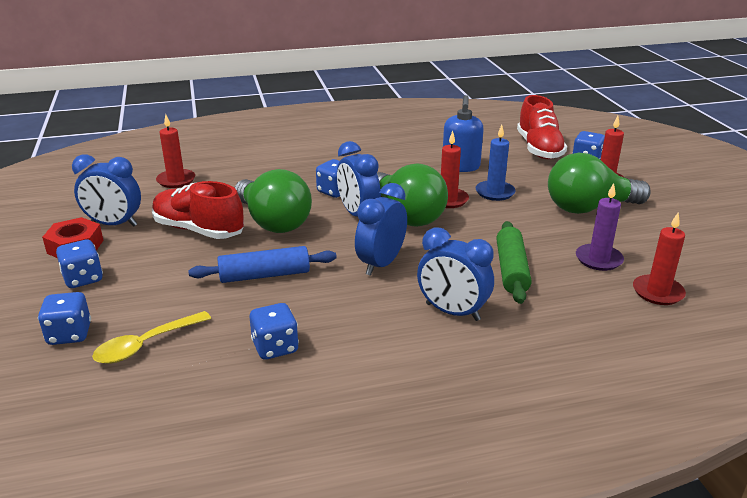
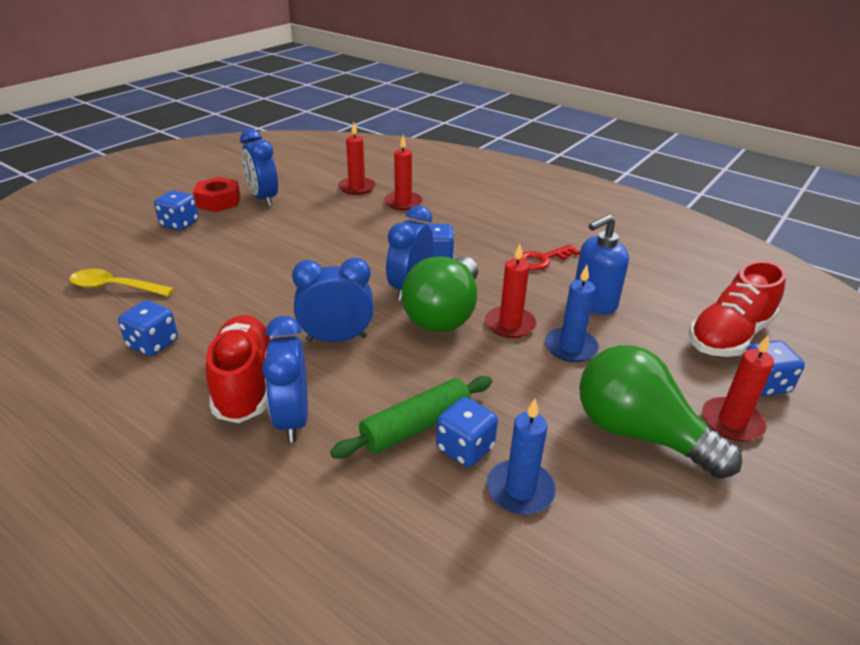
camera: 50 degrees right, 5 degrees up
(69, 334) = (107, 254): blue dice -> blue dice (465, 448)
(199, 230) = (293, 231): red shoe -> red shoe (245, 383)
(264, 275) = (256, 290): blue rolling pin -> none
(273, 222) = (344, 255): green light bulb -> none
(393, 160) = (542, 260): none -> red key
(598, 259) = (520, 490): purple candle -> blue candle
(657, 292) = (500, 579): red candle -> red candle (403, 203)

